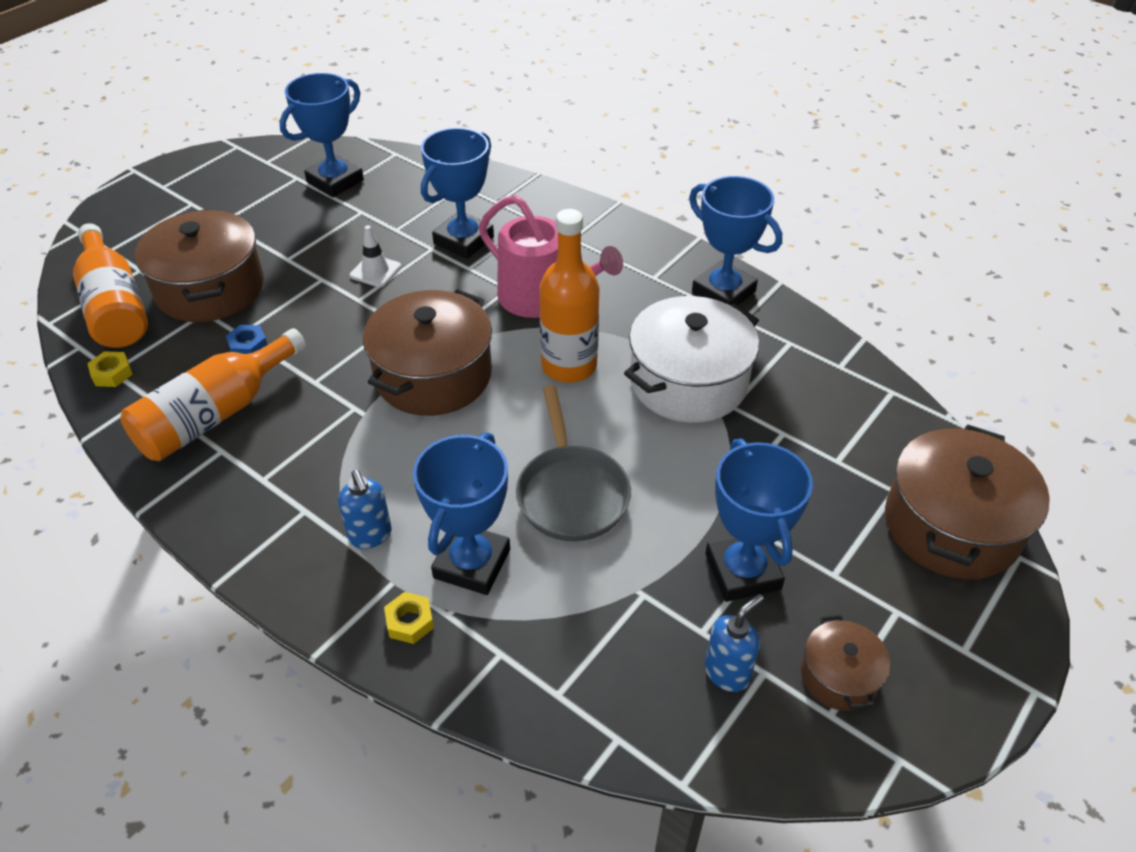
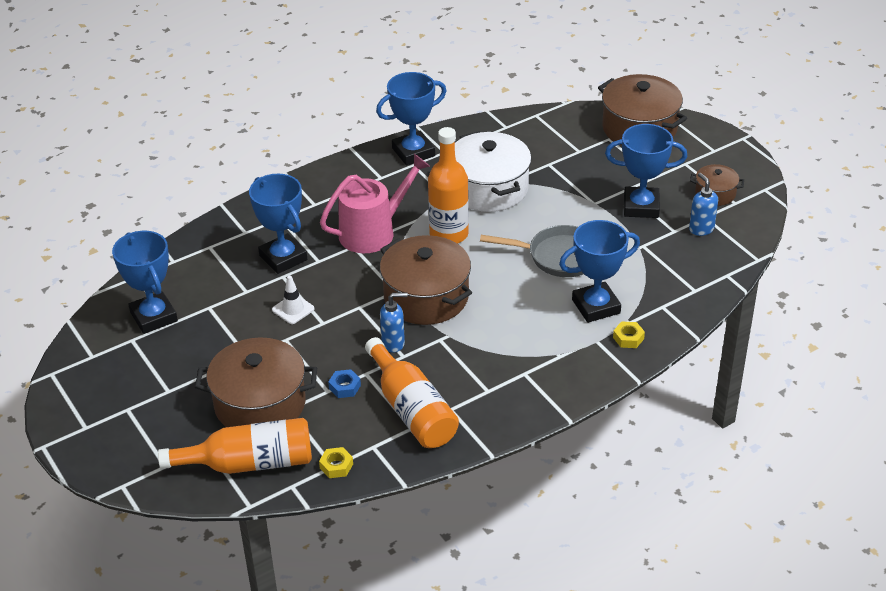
camera: 70 degrees left, 5 degrees down
(370, 535) = (557, 346): blue soap dispenser -> blue soap dispenser (393, 343)
(472, 563) = (596, 306): blue trophy -> blue trophy turned 60 degrees counterclockwise

